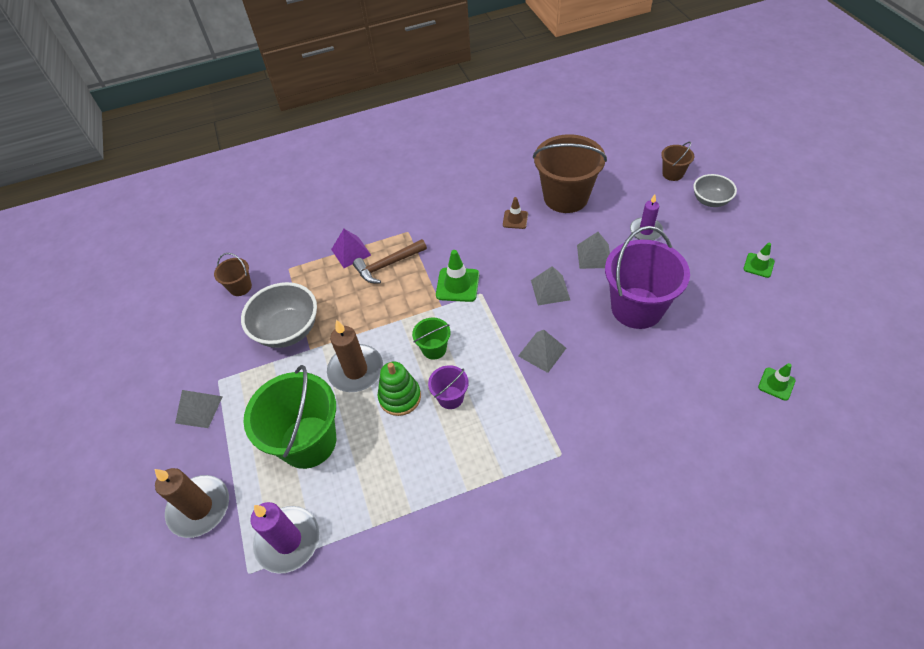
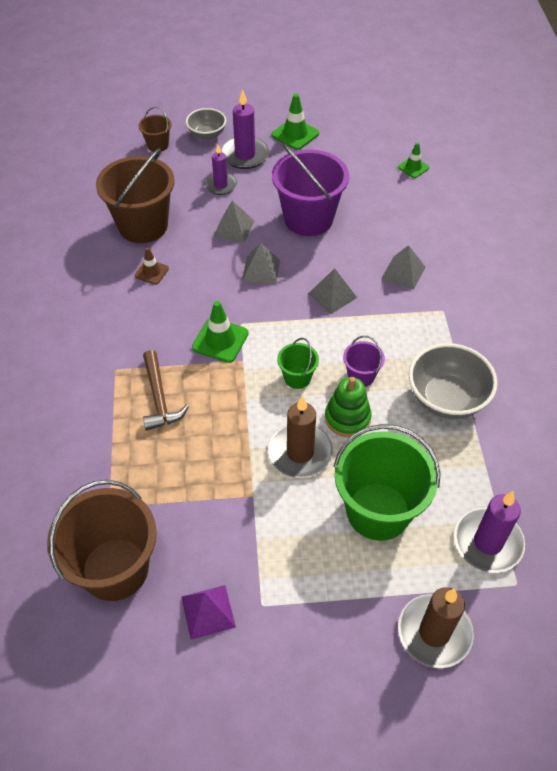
camera: 80 degrees left, 0 degrees up
(199, 409) = (299, 630): grey pyramid -> grey pyramid (403, 272)
(240, 287) = (115, 569): brown bucket -> brown bucket, size x2.11
(288, 330) = (214, 516): grey bowl -> grey bowl (446, 399)
(351, 252) = (118, 432): purple pyramid -> purple pyramid (208, 611)
(699, 236) = (245, 155): none -> purple candle
(758, 265) = (295, 134): green traffic cone -> green traffic cone, size x1.59

